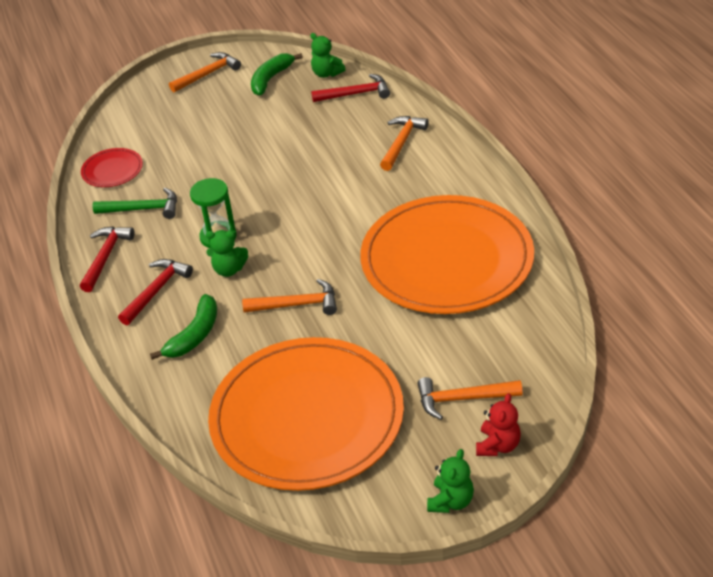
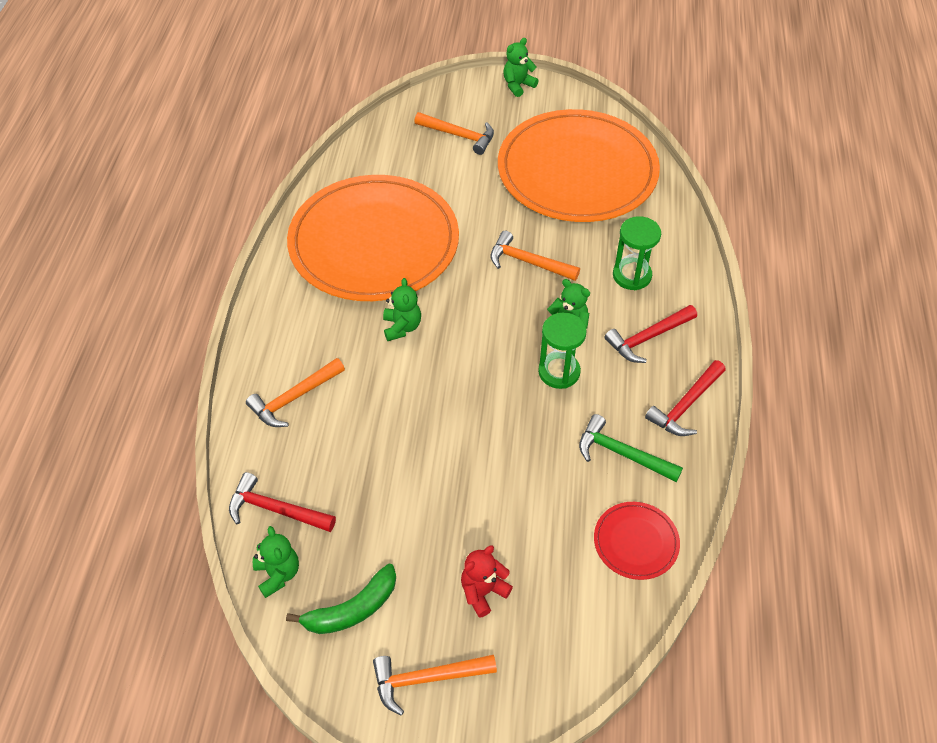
camera: 155 degrees left, 10 degrees up
(194, 335) = (632, 275): green banana -> green hourglass
(364, 213) = (402, 327): none -> green teddy bear
(498, 445) = (462, 100): red teddy bear -> red teddy bear (483, 592)

